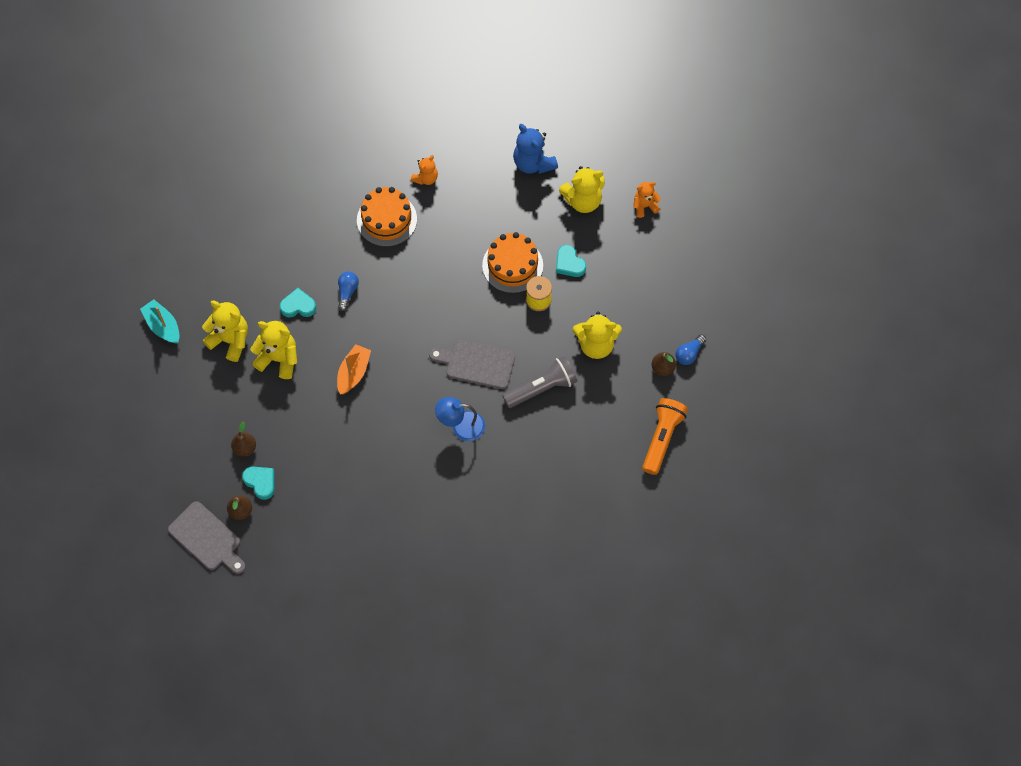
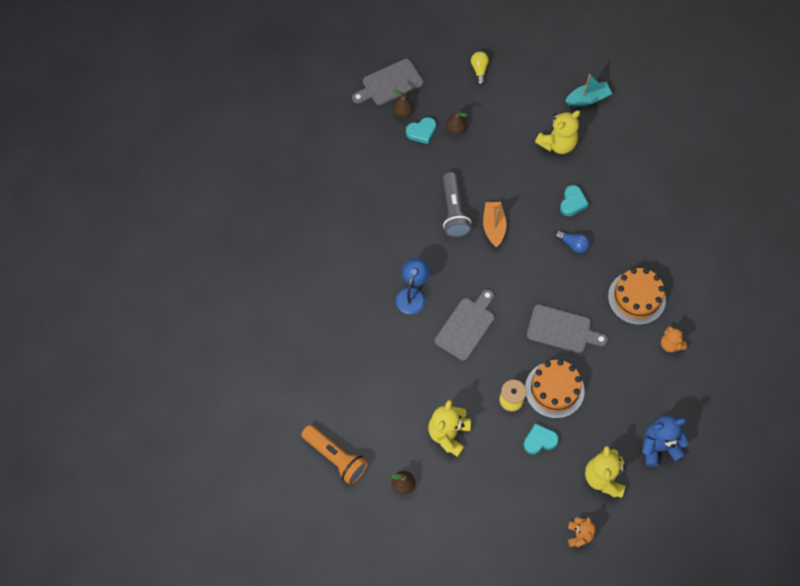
camera: 110 degrees right, 0 degrees up
(158, 448) = (479, 70): none -> yellow light bulb
(279, 359) = (527, 174): yellow teddy bear -> none
(353, 373) = (493, 226): orange boat -> orange boat turned 135 degrees counterclockwise
(447, 276) = (562, 330): none -> grey cutting board
(542, 388) = (423, 372): grey flashlight -> grey flashlight (454, 211)
(689, 353) = (409, 515): blue light bulb -> none

